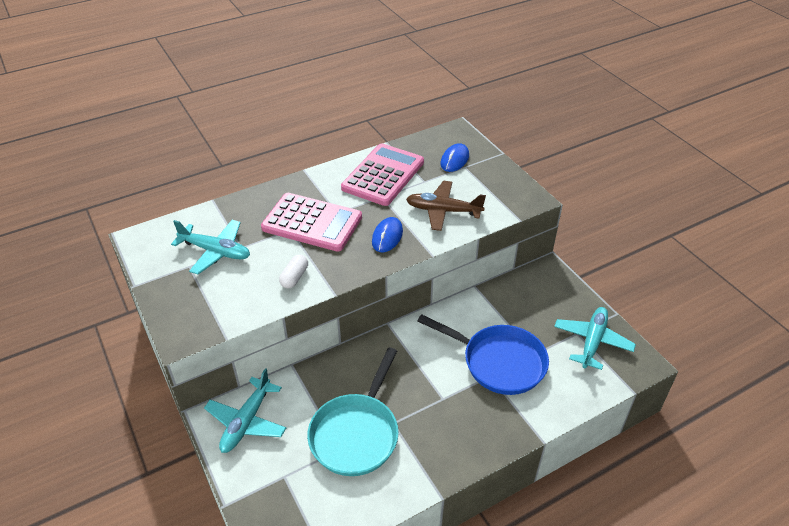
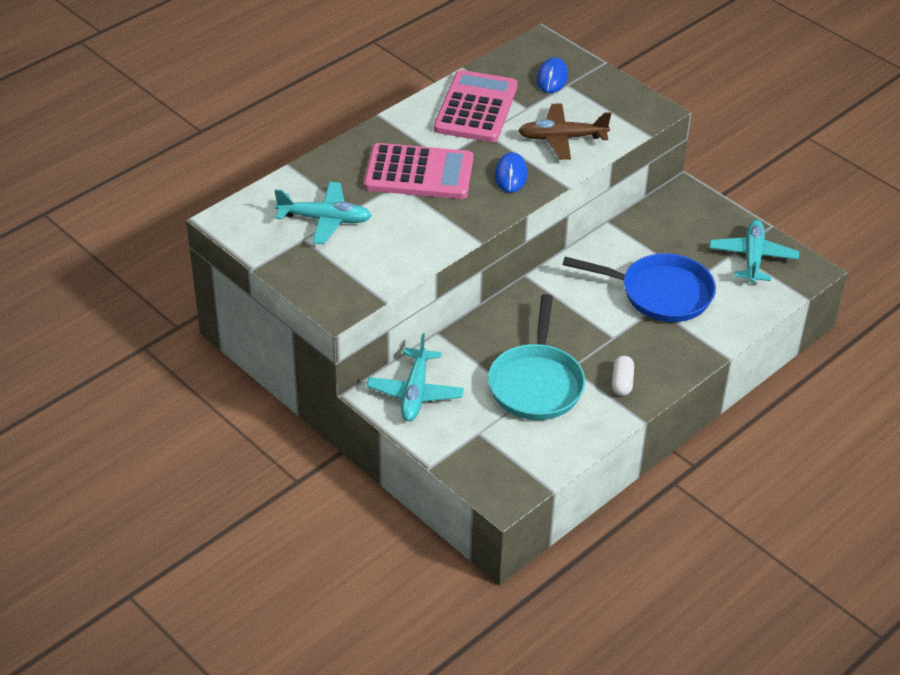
camera: 15 degrees left, 0 degrees up
(294, 277) = (428, 232): white capsule -> white capsule (622, 382)

